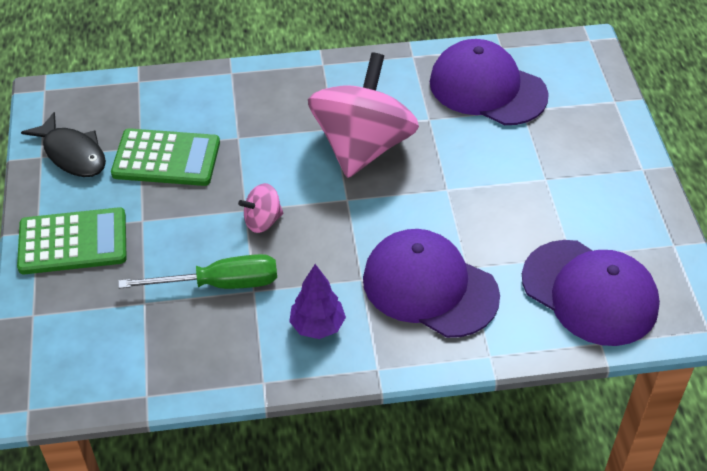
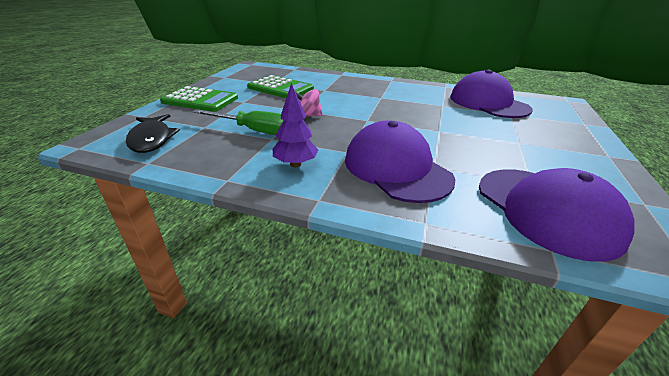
camera: 25 degrees right, 15 degrees down
(72, 154) = (239, 79): black fish -> black fish (152, 139)
(362, 146) = (393, 105): pink spinning top -> none

